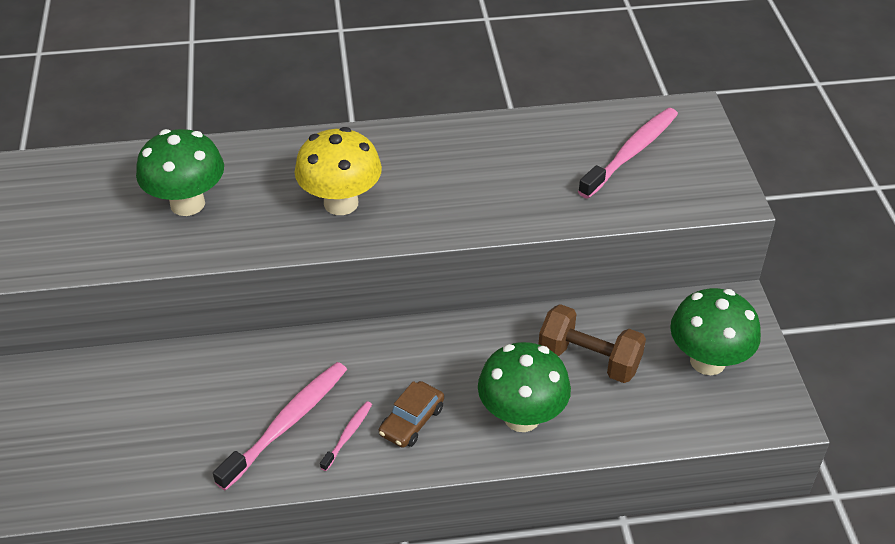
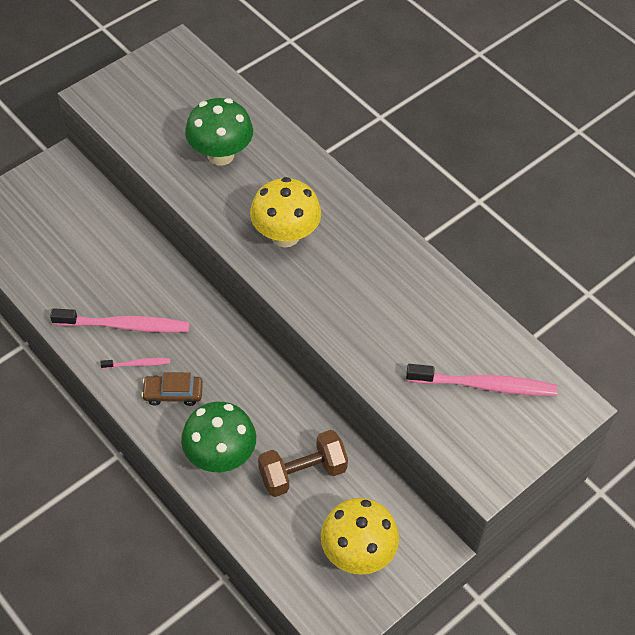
camera: 55 degrees right, 10 degrees up
(589, 360) = (302, 473): brown dumbbell -> brown dumbbell turned 75 degrees clockwise
(707, 361) = (357, 553): green mushroom -> yellow mushroom

